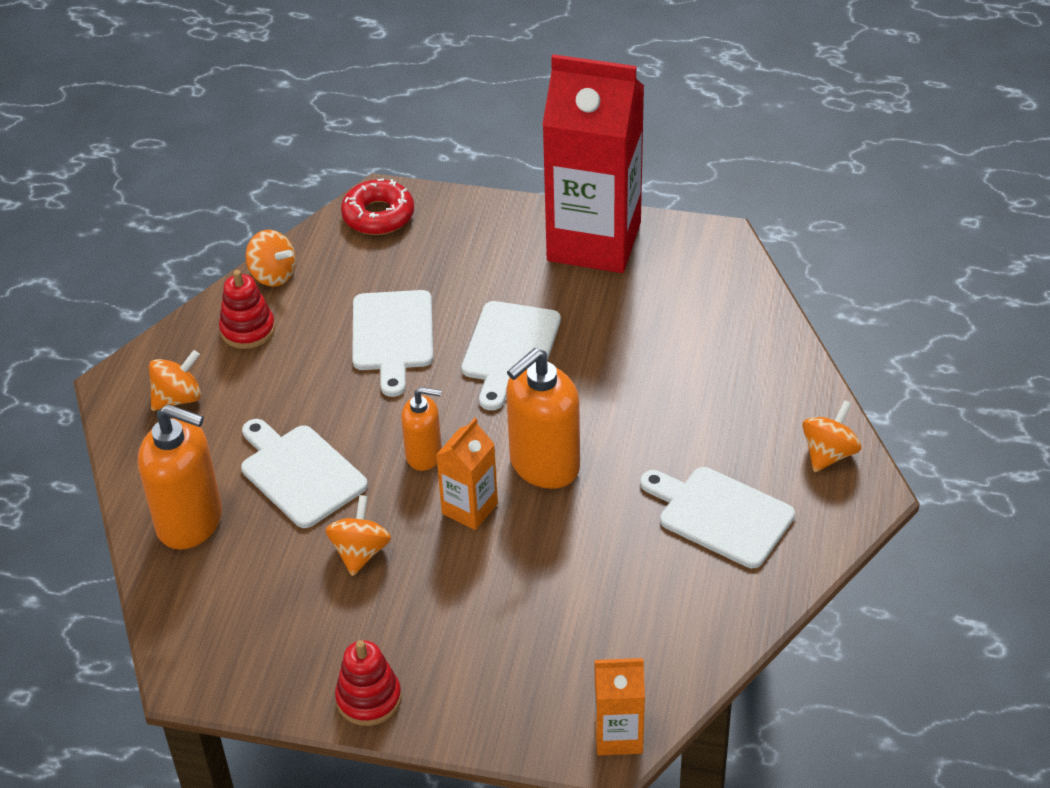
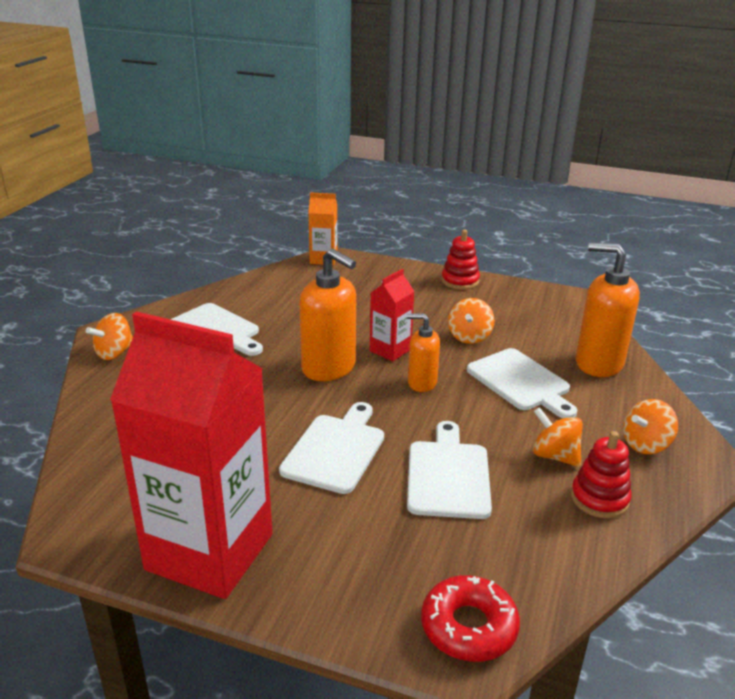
camera: 175 degrees left, 15 degrees down
(273, 275) = (589, 558): orange spinning top -> orange spinning top (554, 456)
(469, 508) = (390, 350): orange carton -> red carton
(544, 465) = (329, 368): orange soap dispenser -> orange soap dispenser turned 75 degrees clockwise

